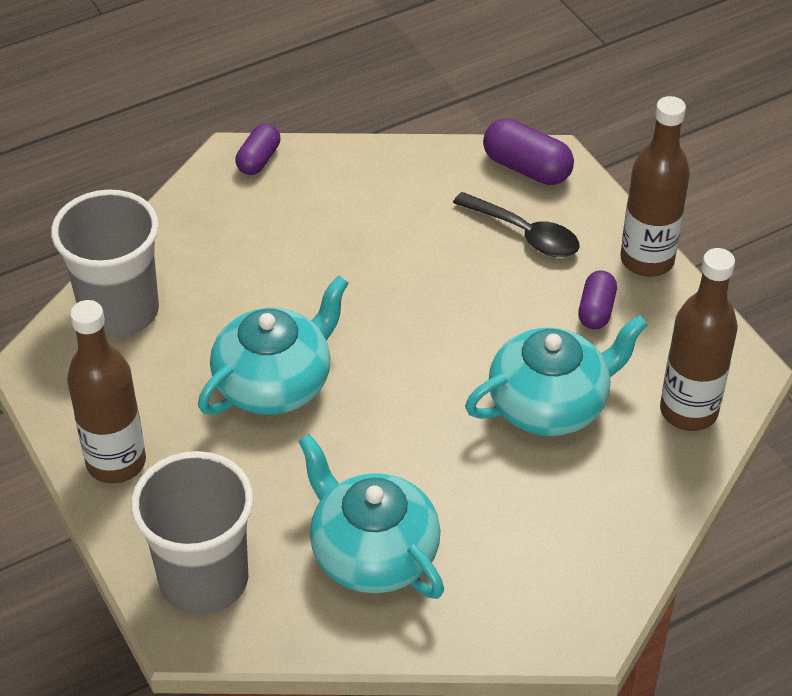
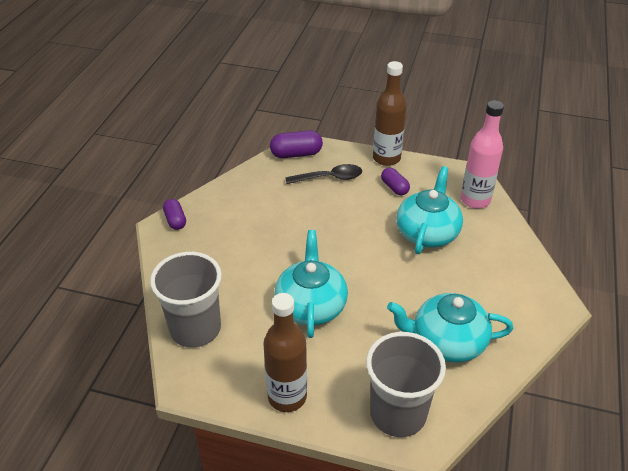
camera: 45 degrees left, 5 degrees down
(688, 411) = (475, 200): brown bottle -> pink bottle

